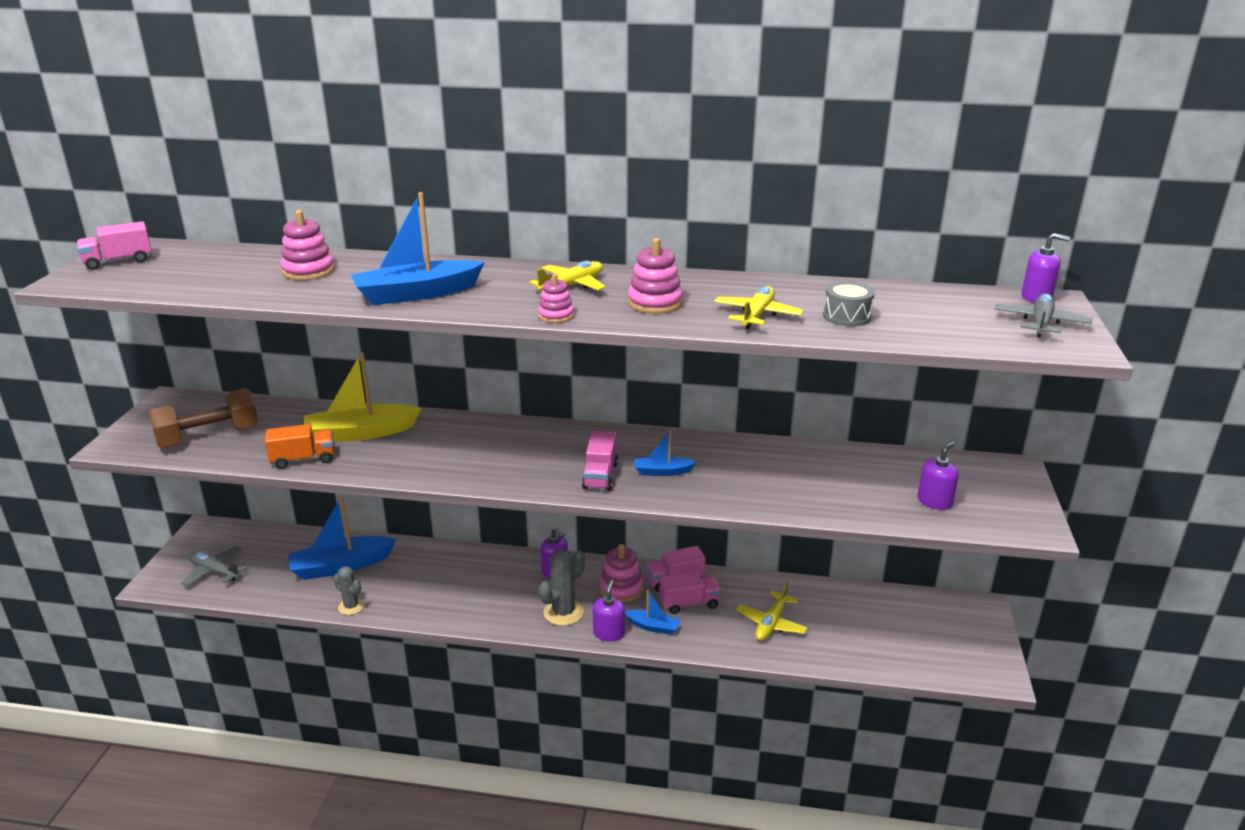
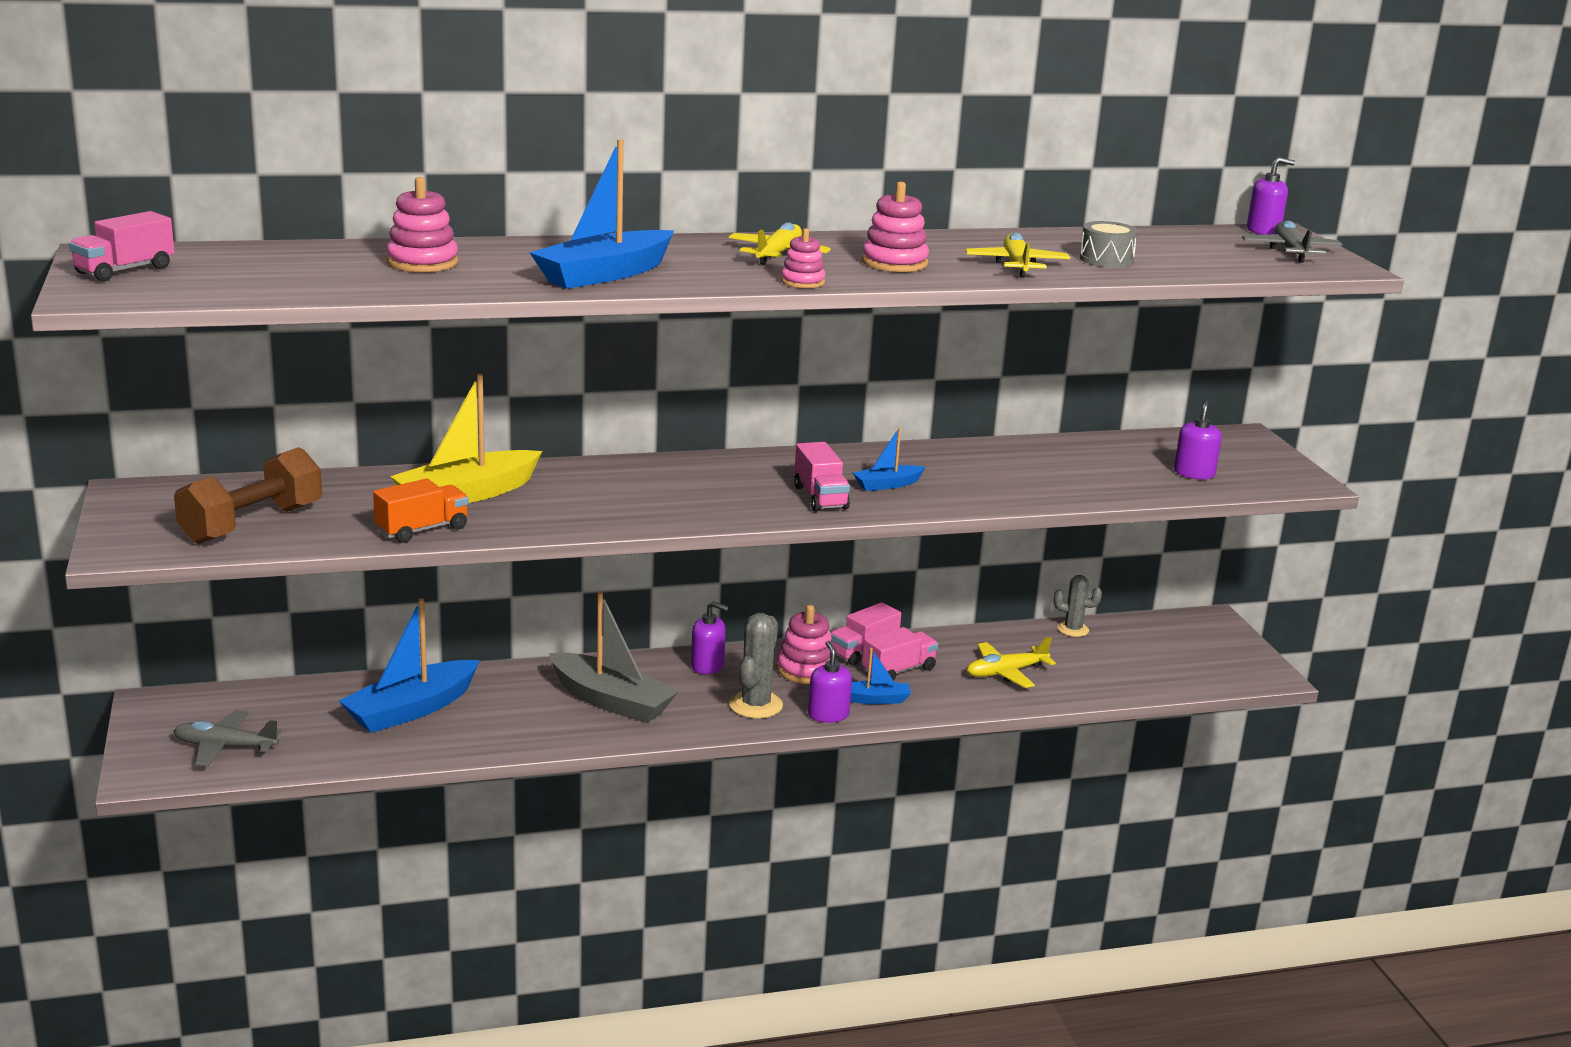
camera: 25 degrees left, 5 degrees down
(351, 606) = (469, 748): grey cactus -> grey cactus (1073, 629)
(469, 587) = (611, 701): none -> grey boat
(771, 623) = (1005, 672): yellow plane -> yellow plane turned 60 degrees clockwise

